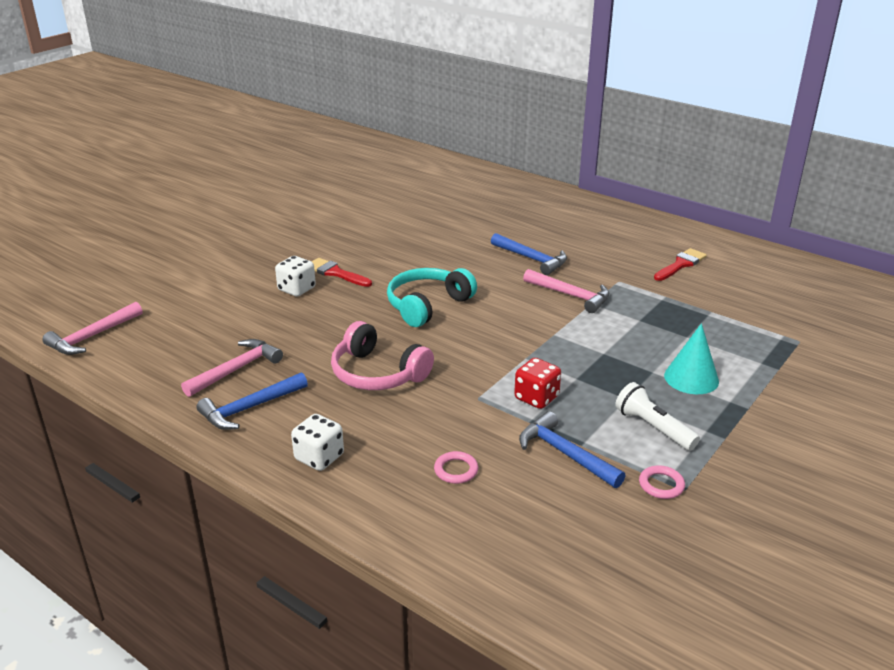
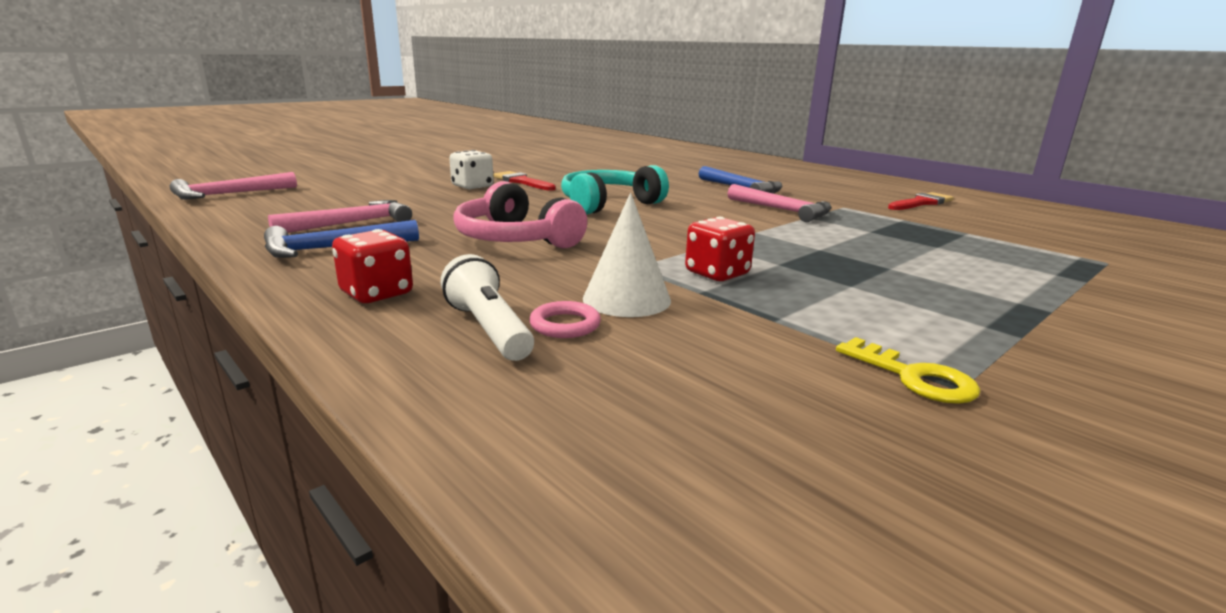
camera: 10 degrees right, 10 degrees down
(319, 457) = (376, 293): white dice -> red dice
(484, 437) = (626, 299): none -> white cone
(565, 454) = (746, 326): blue hammer -> none
(653, 428) = (895, 315): white flashlight -> white flashlight (489, 329)
(661, 485) = (914, 377): pink ring -> yellow key
(691, 378) = (950, 277): turquoise cone -> none

